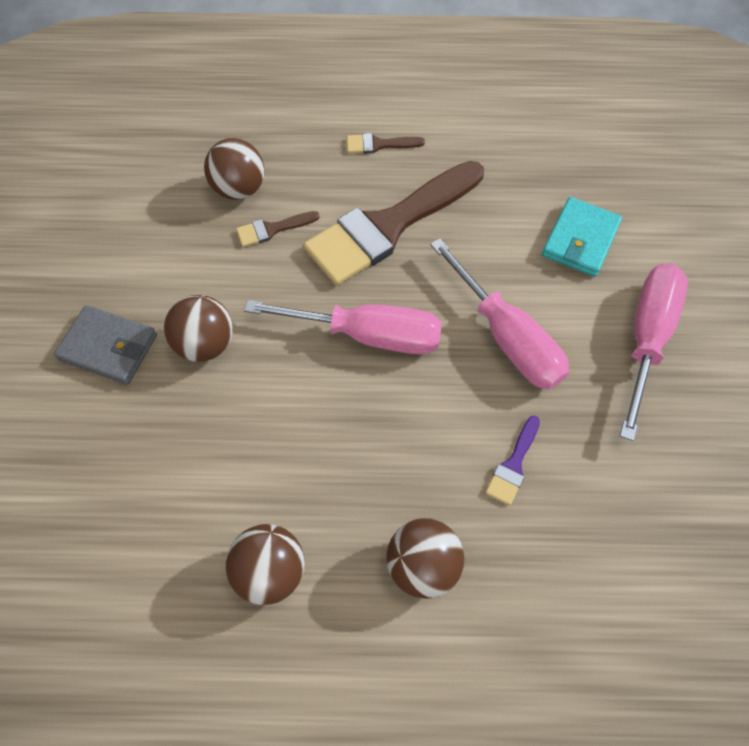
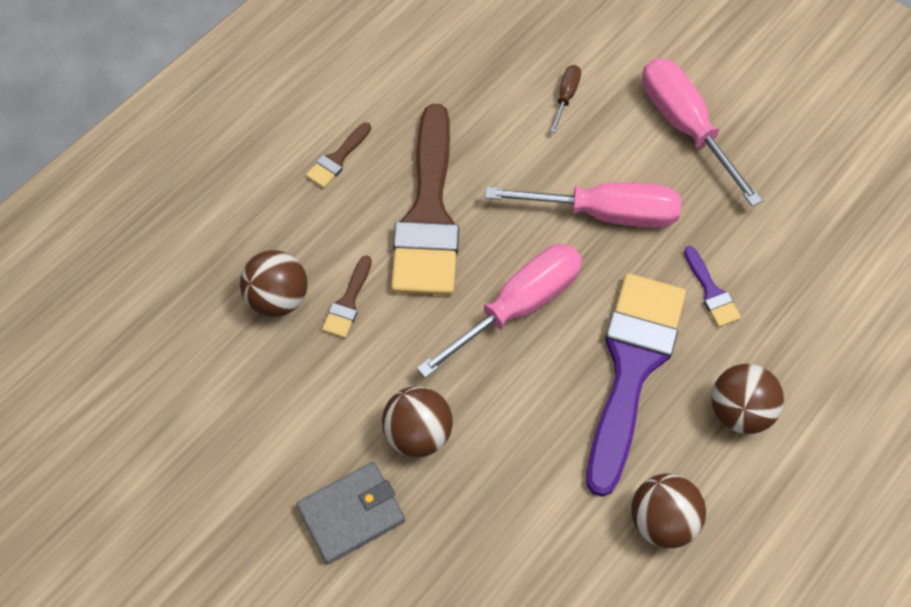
camera: 50 degrees left, 0 degrees up
(388, 452) = (632, 367): none -> purple brush
(580, 240) = (566, 96): turquoise wallet -> brown screwdriver

